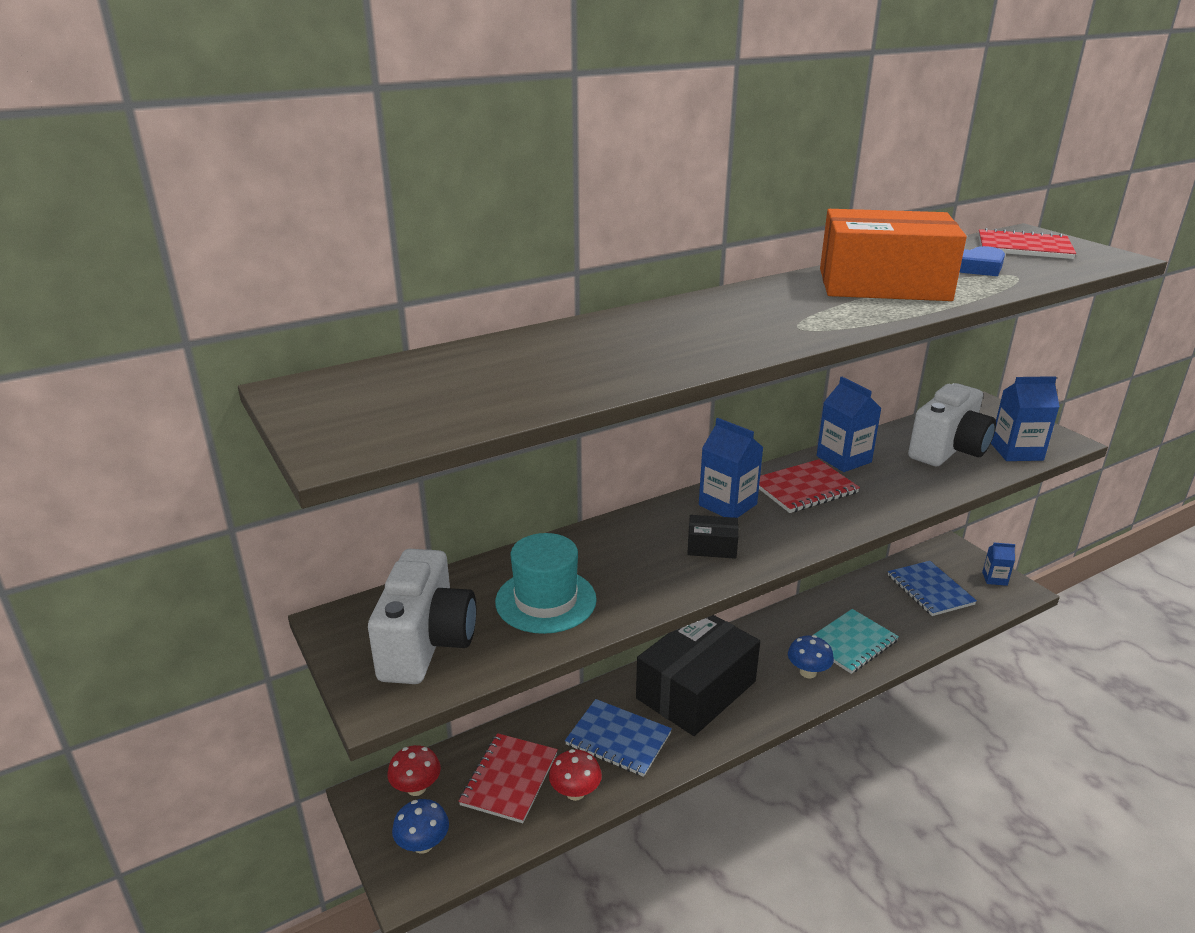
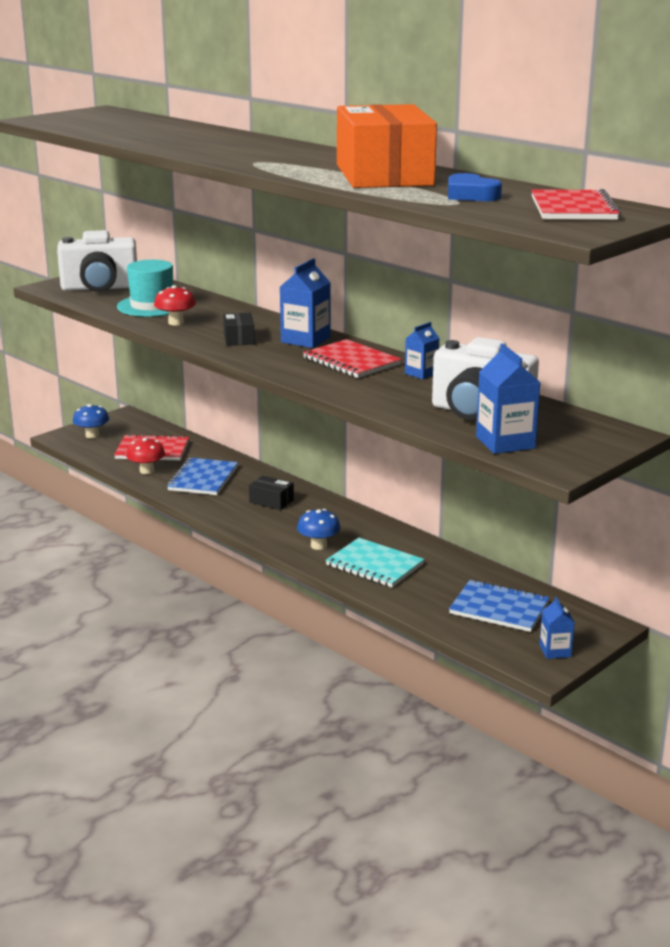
camera: 75 degrees right, 5 degrees down
(416, 788) = (136, 426): red mushroom -> red mushroom (176, 323)
(696, 690) = (271, 501): black box -> black box, size x0.41
(843, 459) = (421, 373): blue carton -> blue carton, size x0.60
(930, 590) = (499, 608): blue notebook -> blue notebook turned 60 degrees clockwise

